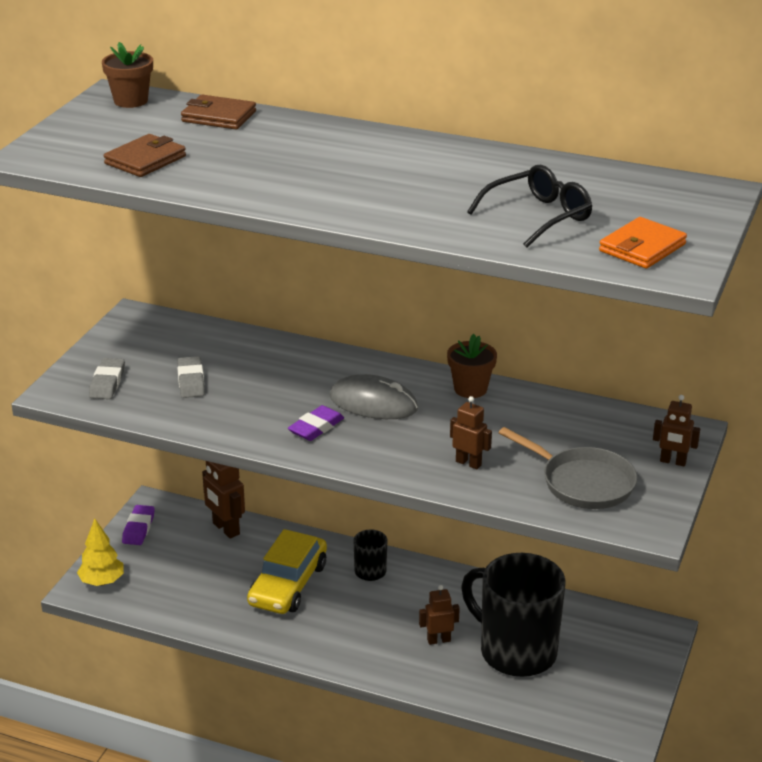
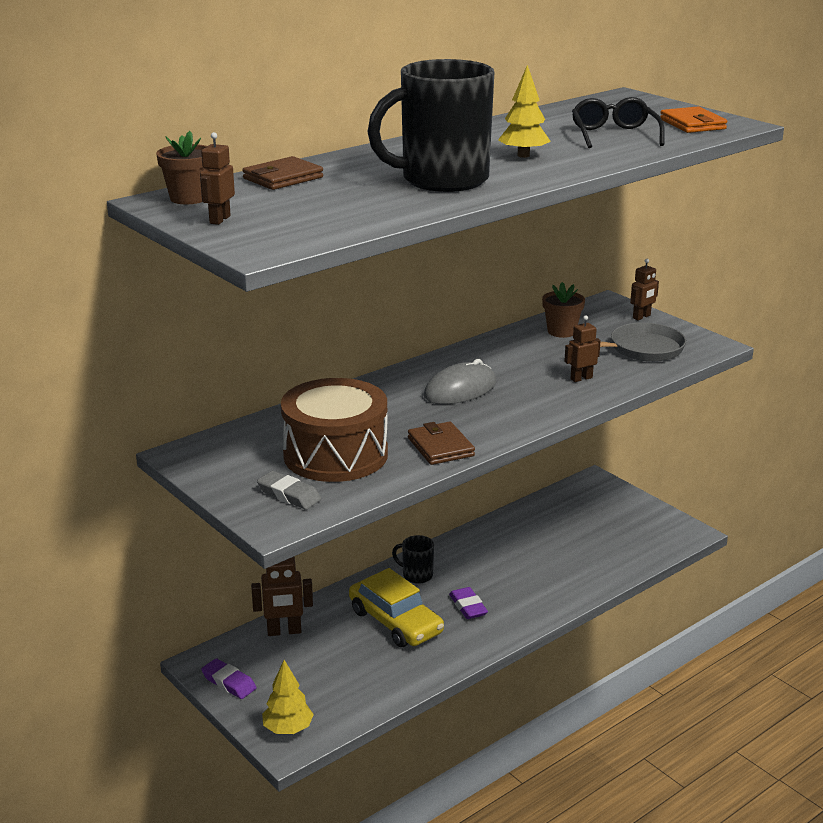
camera: 60 degrees left, 5 degrees down
(145, 160) = (339, 213): brown wallet -> brown wallet (440, 447)
(191, 381) = (335, 455): grey eraser -> brown drum
(316, 427) = (472, 420): purple eraser -> purple eraser (468, 606)
(404, 191) = (523, 155): none -> yellow tree
(438, 640) = (529, 572): brown robot -> brown robot (219, 220)
(470, 389) = (480, 351): brown flower pot -> brown flower pot (561, 331)
(516, 651) = (570, 543): black mug -> black mug (442, 180)

